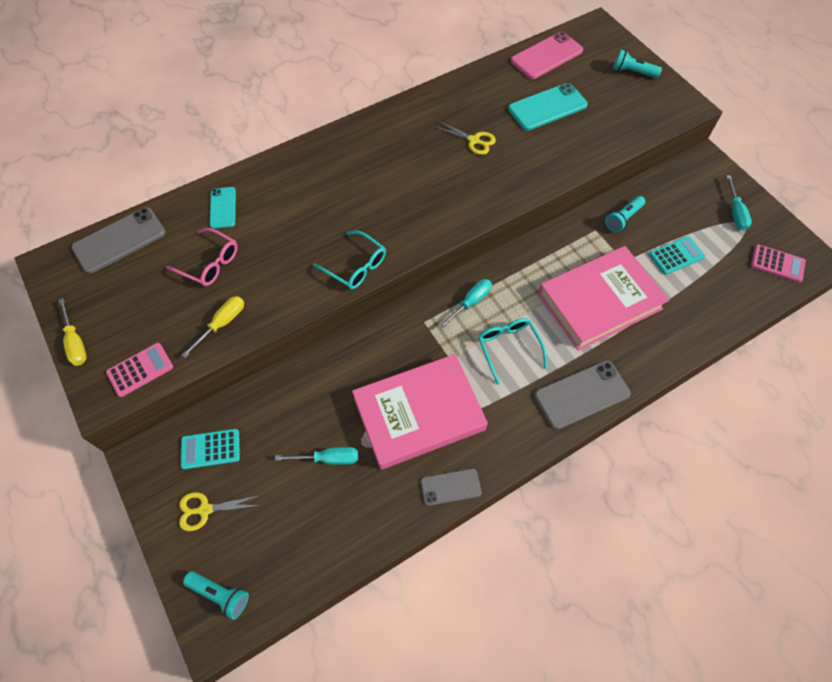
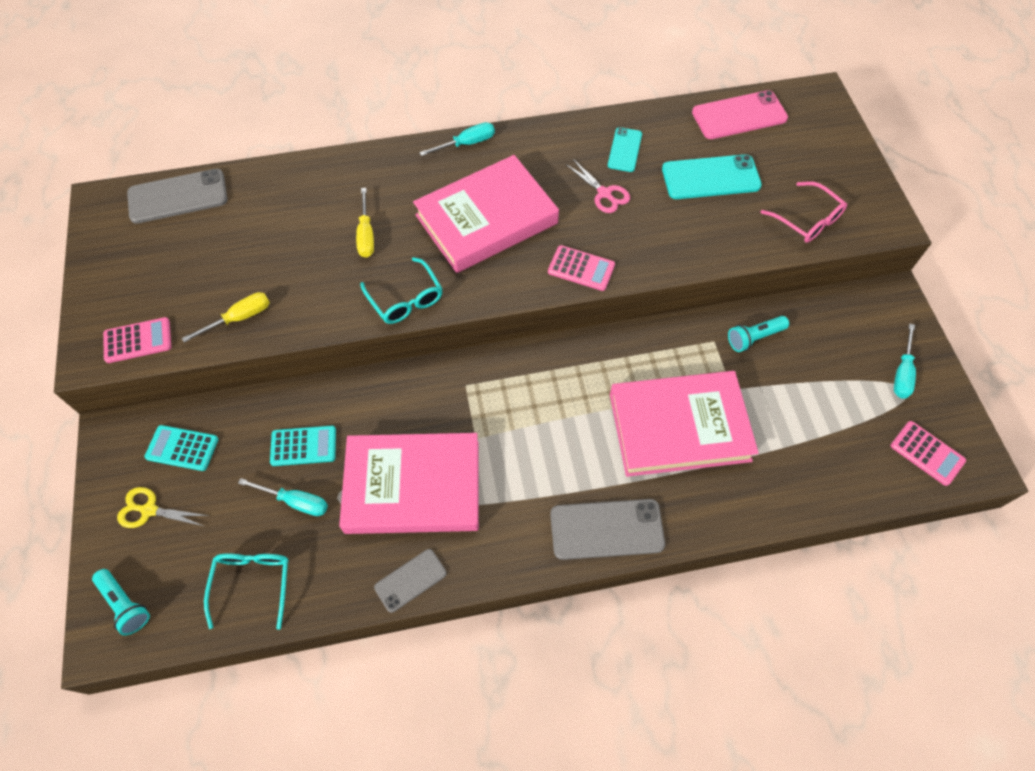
camera: 20 degrees right, 0 degrees up
(76, 342) = (90, 291): yellow screwdriver -> yellow screwdriver (366, 235)
(209, 263) = (255, 248): pink glasses -> pink glasses (807, 219)
(223, 208) = (296, 192): turquoise phone -> turquoise phone (624, 150)
(391, 185) = (486, 219): none -> pink book
(450, 487) = (410, 580): grey phone -> grey phone turned 45 degrees counterclockwise
(470, 302) = (527, 380): turquoise screwdriver -> turquoise screwdriver (467, 143)
(474, 140) = (604, 193): yellow scissors -> pink scissors
(483, 202) = (581, 268): none -> pink calculator
(509, 348) = (547, 447): turquoise glasses -> turquoise glasses (252, 584)
(632, 72) = (837, 163): turquoise flashlight -> none
(676, 256) = (800, 402): turquoise calculator -> turquoise calculator (303, 446)

